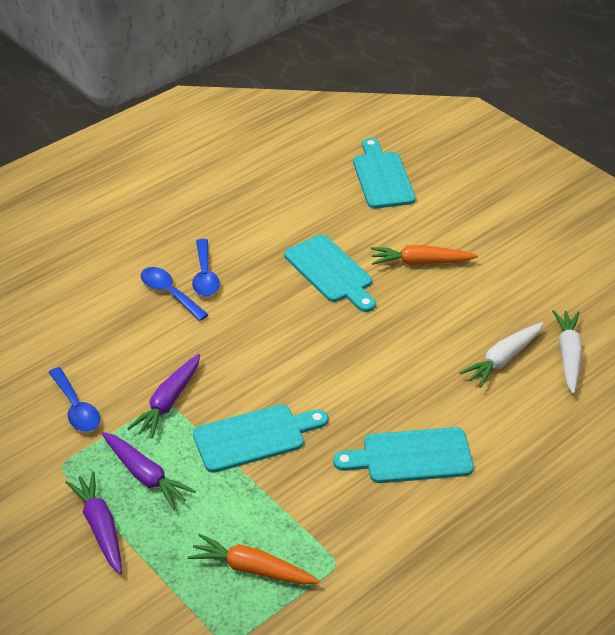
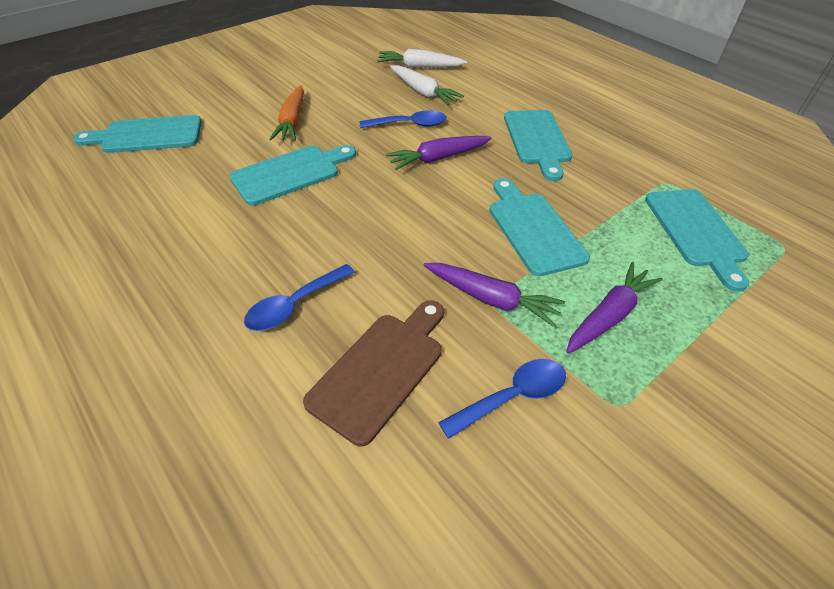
camera: 90 degrees left, 5 degrees up
(100, 527) = (698, 354): purple carrot -> purple carrot (438, 158)
(107, 341) = (381, 370): none -> brown cutting board
(205, 276) = (269, 271): blue spoon -> blue spoon (409, 125)
(252, 569) = (696, 231): orange carrot -> turquoise cutting board

